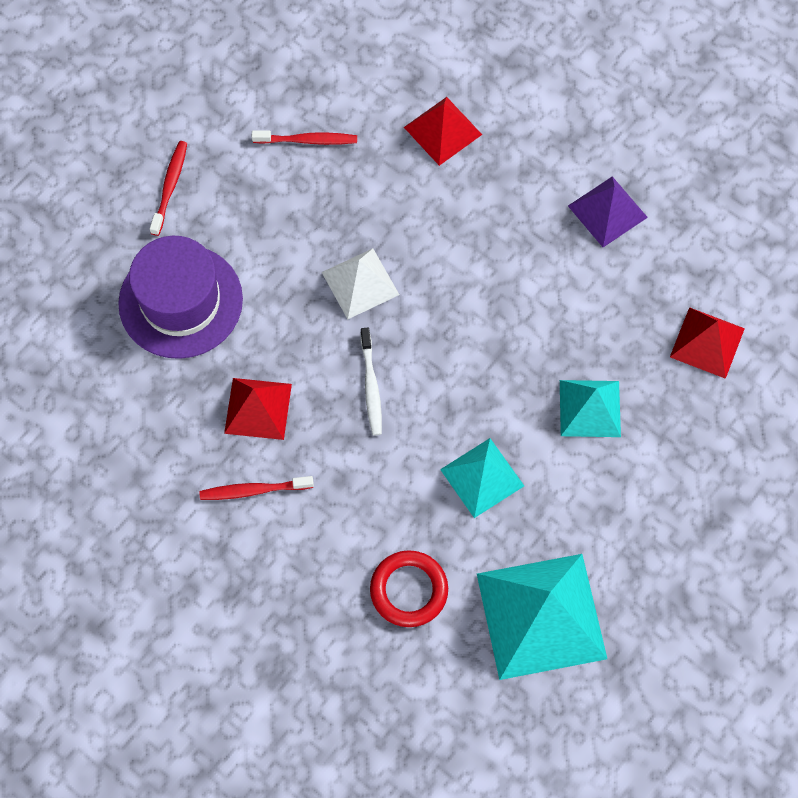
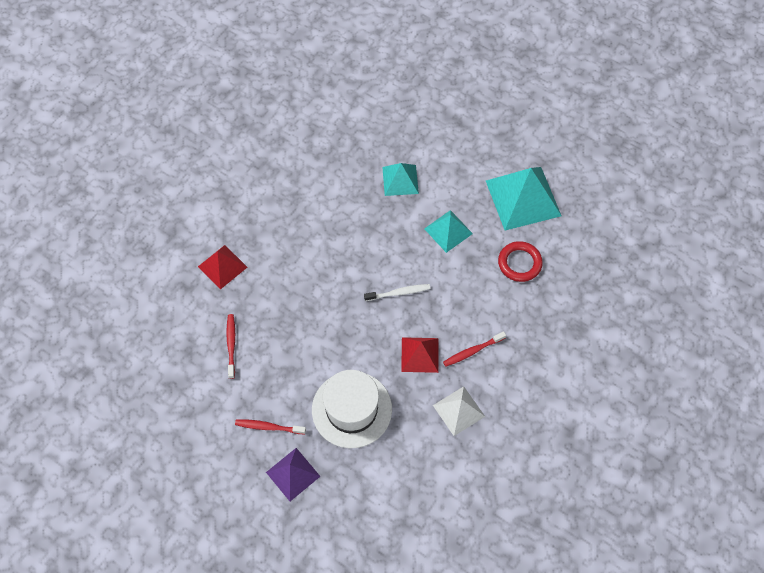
camera: 95 degrees left, 5 degrees down
(180, 301) = (352, 409): purple hat -> white hat
(253, 490) = (472, 351): red toothbrush -> red toothbrush turned 75 degrees clockwise
(360, 283) = (331, 305): white pyramid -> white pyramid (458, 410)
(607, 211) = (275, 176): purple pyramid -> purple pyramid (293, 474)
(707, 342) = (355, 125): red pyramid -> none

